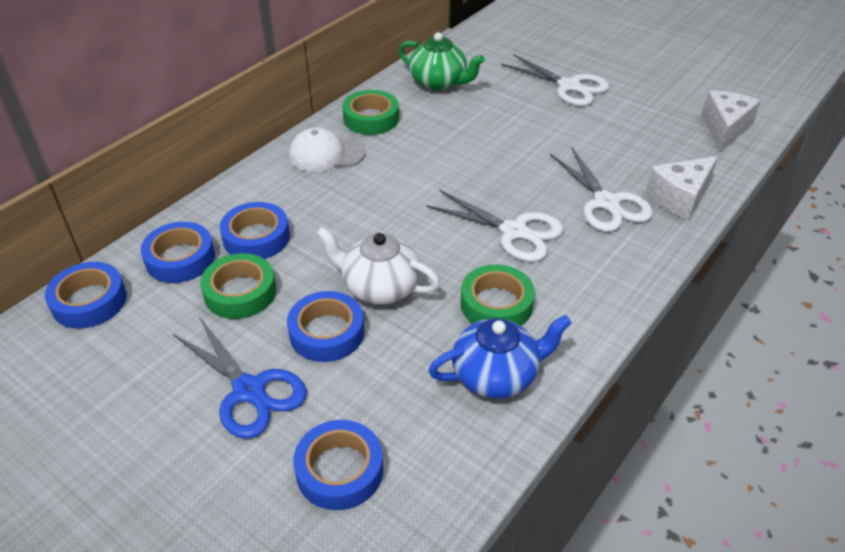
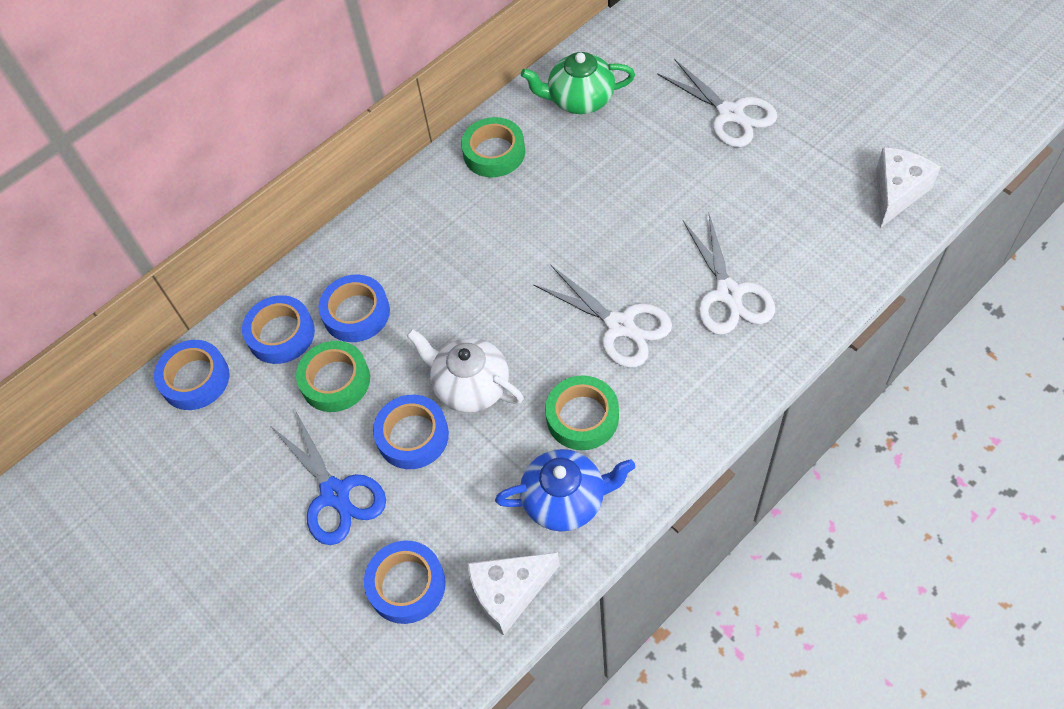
camera: 15 degrees right, 15 degrees up
(326, 154) = (439, 203): white cap -> none
(439, 82) = (579, 99): green teapot -> green teapot turned 135 degrees clockwise
(679, 198) = (812, 292): white cheese -> white cheese (509, 593)

